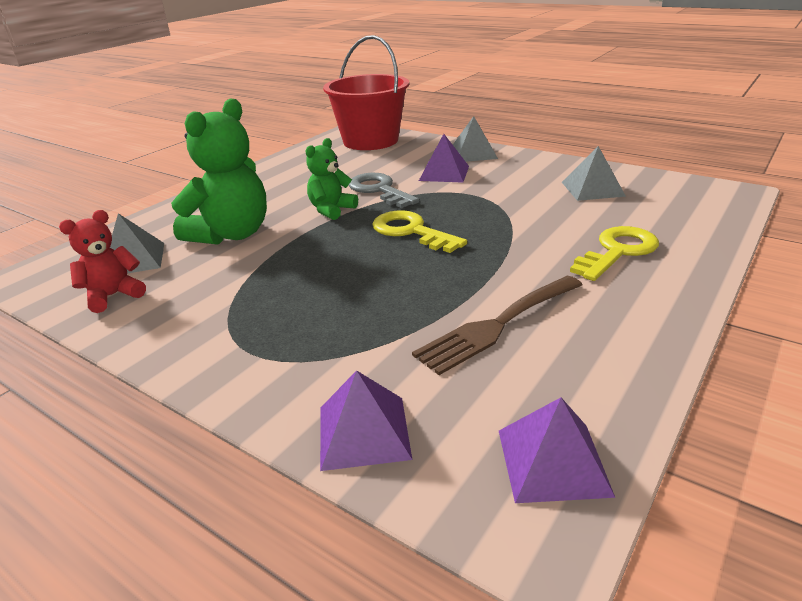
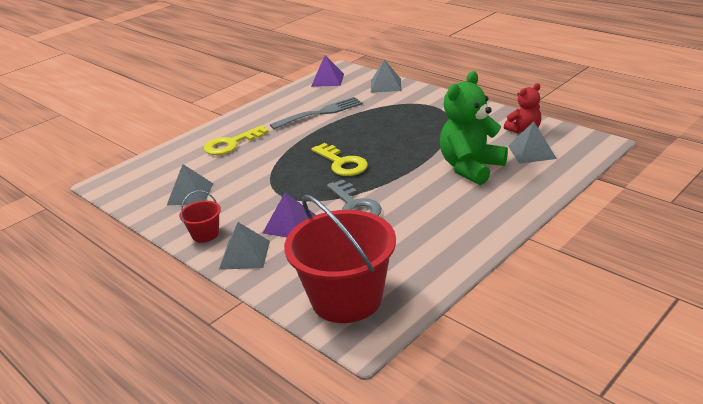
camera: 170 degrees left, 0 degrees up
(331, 210) = (397, 186): green teddy bear -> none
(363, 432) = (386, 85): purple pyramid -> grey pyramid
(497, 325) = (321, 113): brown fork -> grey fork
(528, 162) = (205, 234): none -> red bucket

